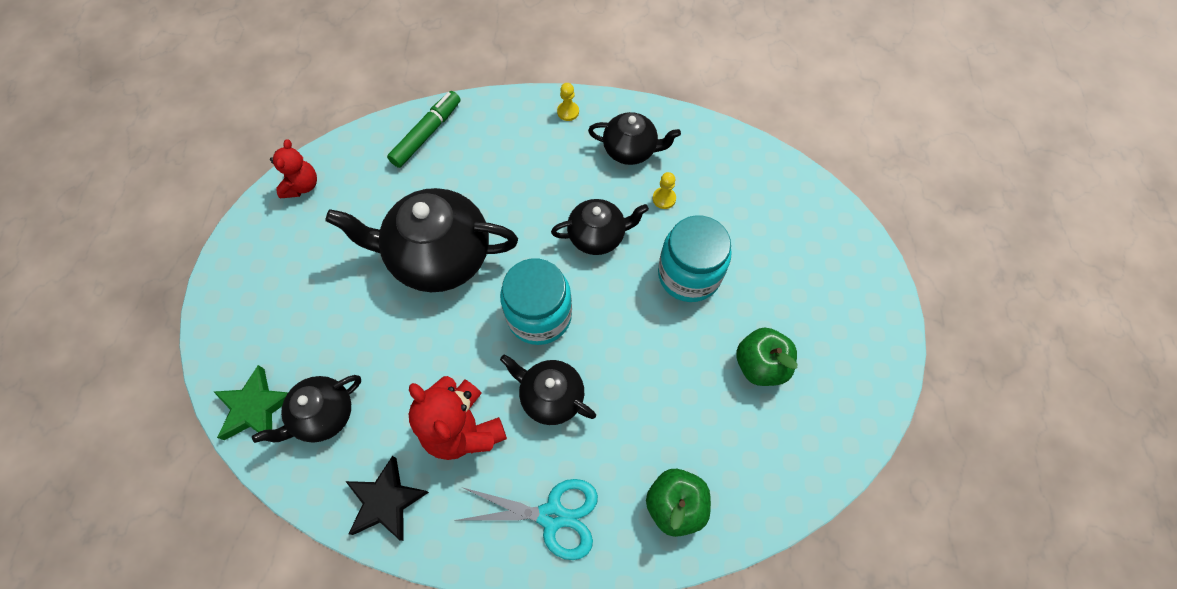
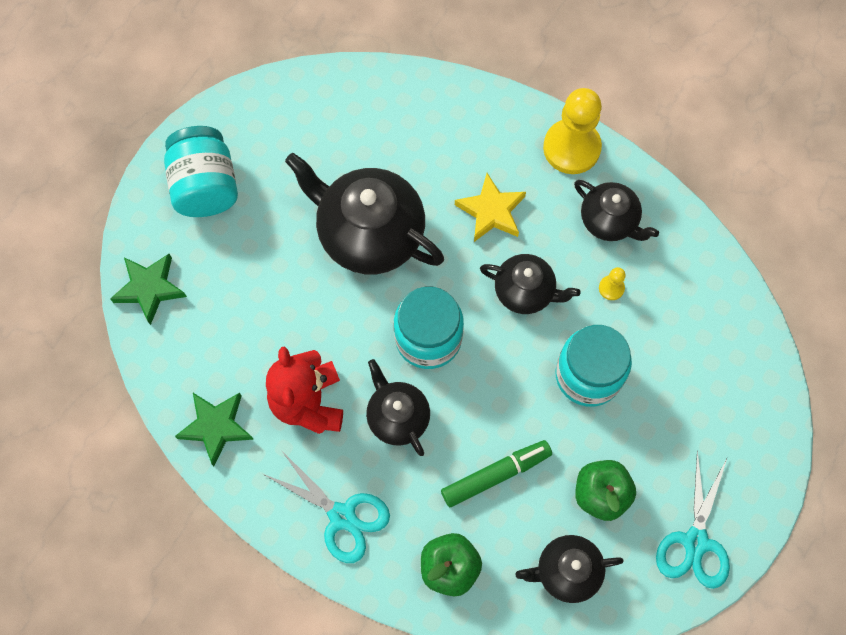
camera: 30 degrees right, 5 degrees up
(266, 290) = (205, 186): none -> turquoise jar
(302, 186) = (282, 98): red teddy bear -> none
(323, 415) = (201, 326): black teapot -> black teapot (566, 571)
(386, 501) = (216, 427): black star -> green star
(427, 134) = (422, 102): green marker -> green marker (496, 475)
(532, 188) = (491, 211): none -> yellow star
(568, 112) = (571, 148): yellow pawn -> yellow pawn, size x2.34
(858, 360) = (695, 542): none -> turquoise scissors

